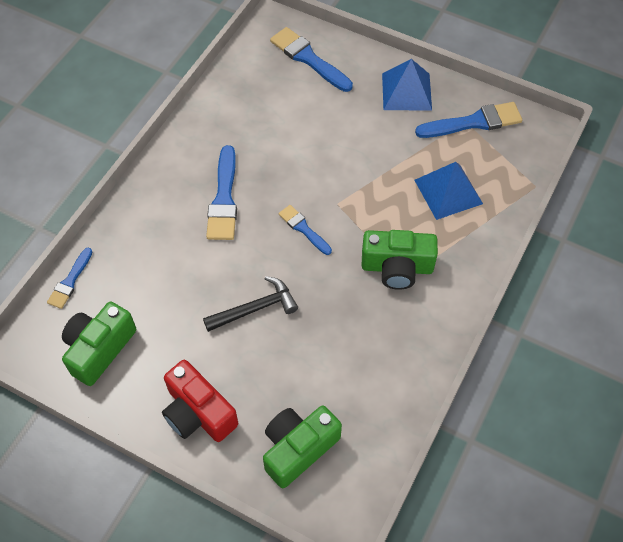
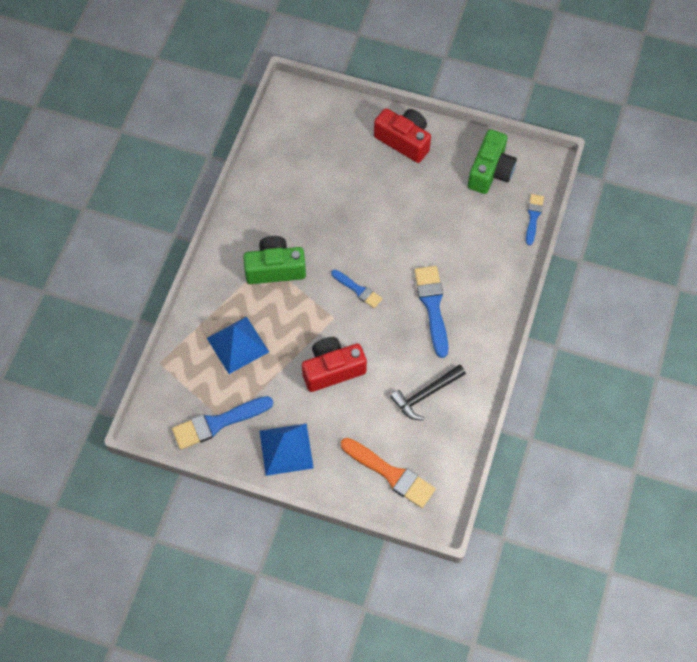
camera: 170 degrees right, 5 degrees up
(255, 308) = (382, 218): black hammer -> black hammer (425, 394)
(298, 448) = (329, 129): green camera -> none
(308, 59) = (391, 474): blue brush -> orange brush
(348, 153) = (332, 369): none -> red camera

